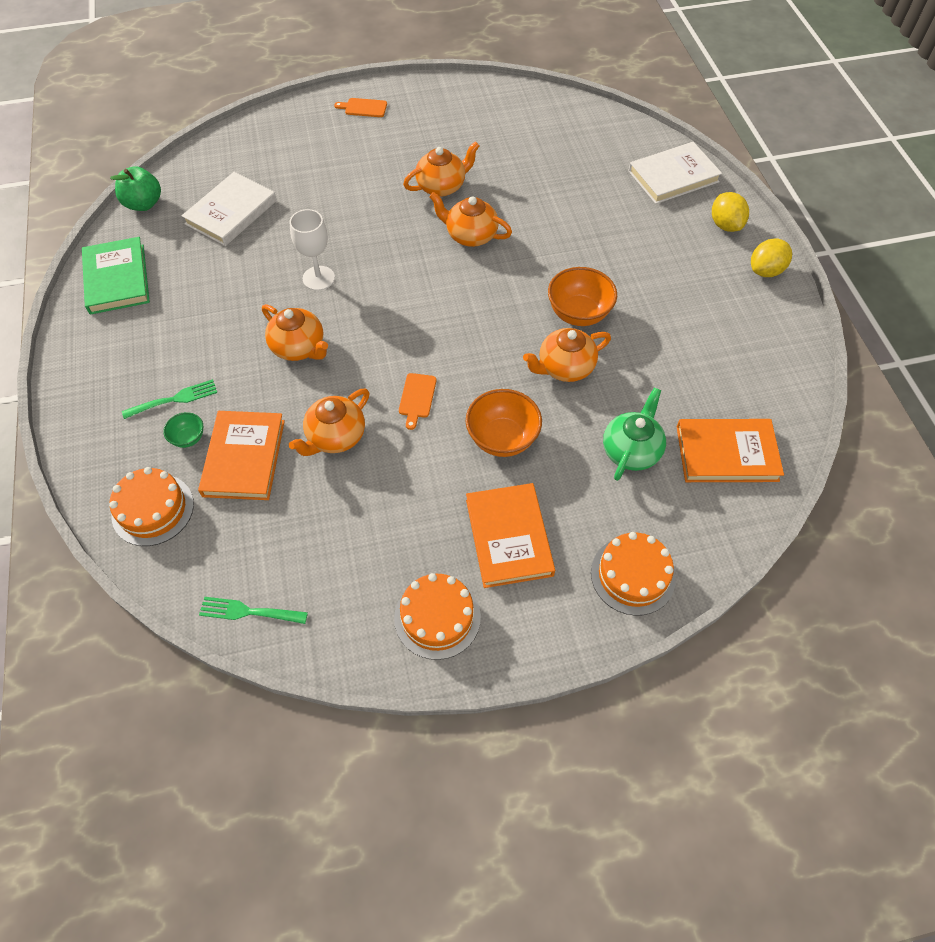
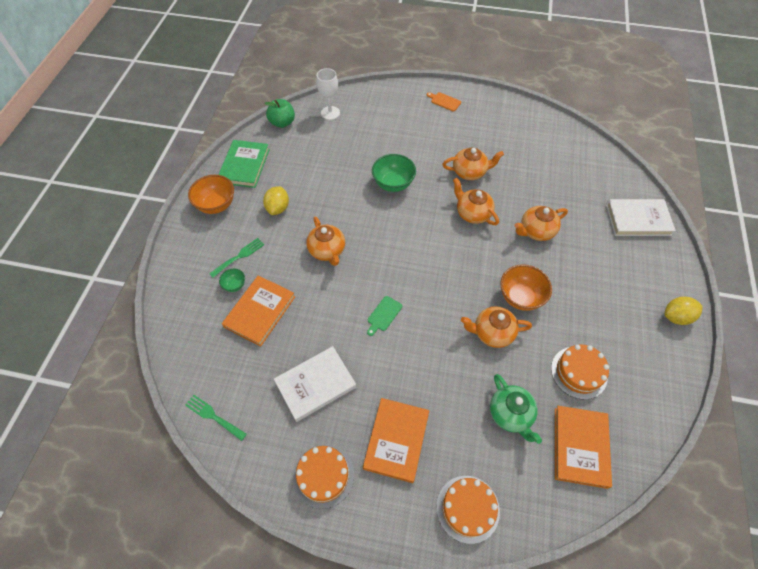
camera: 25 degrees right, 0 degrees up
(153, 509) = (193, 323): orange cake -> orange cake (579, 372)
(175, 399) = (239, 256): green fork -> green fork turned 45 degrees counterclockwise
(231, 212) = (330, 145): white book -> white book (315, 384)
(318, 278) = (361, 208): white goblet -> white goblet (330, 113)
(335, 436) = (320, 320): orange teapot -> orange teapot (536, 231)
(347, 233) = (393, 184): none -> green bowl
(417, 398) = (384, 315): orange cutting board -> green cutting board
(502, 439) = (425, 367): orange bowl -> orange bowl (216, 205)
(631, 450) = (510, 414): green teapot -> green teapot turned 105 degrees clockwise
(725, 225) = (661, 270): yellow lemon -> yellow lemon (278, 208)
(726, 453) = (580, 447): orange book -> orange book turned 75 degrees clockwise

